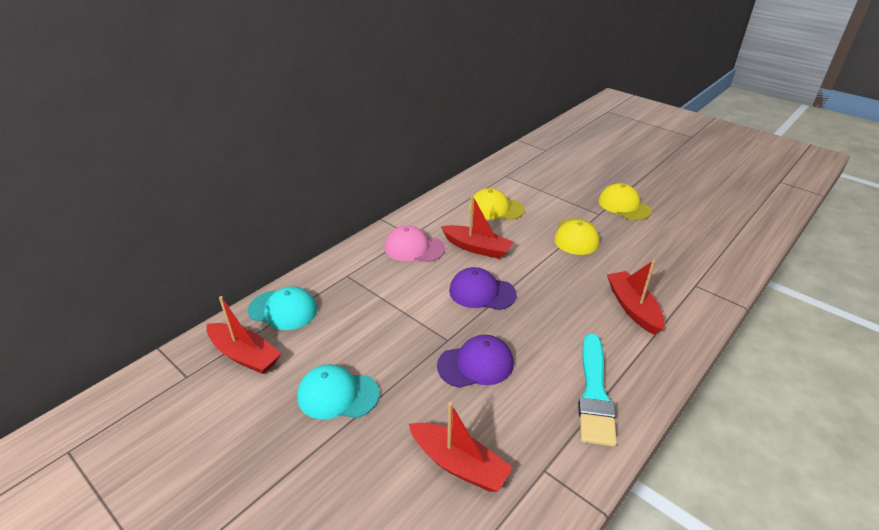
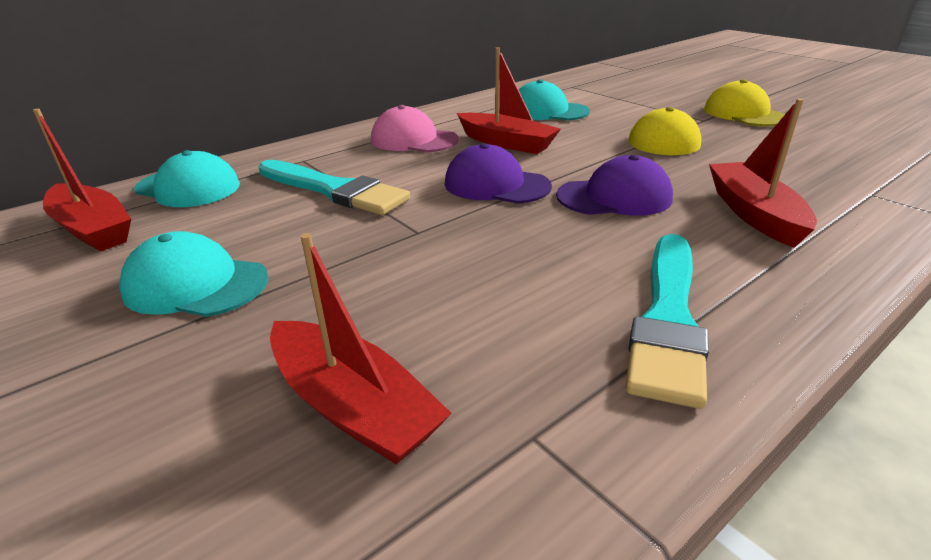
camera: 10 degrees right, 5 degrees down
(381, 305) = (334, 190): none -> turquoise brush
(476, 364) = (452, 264): purple cap -> purple cap (614, 197)
(496, 208) = (548, 111): yellow cap -> turquoise cap

